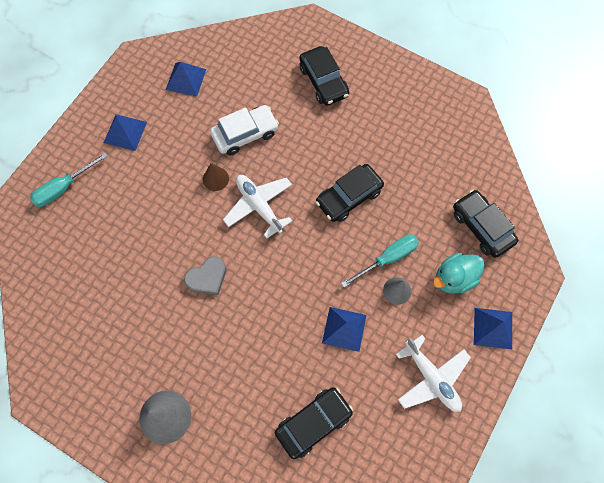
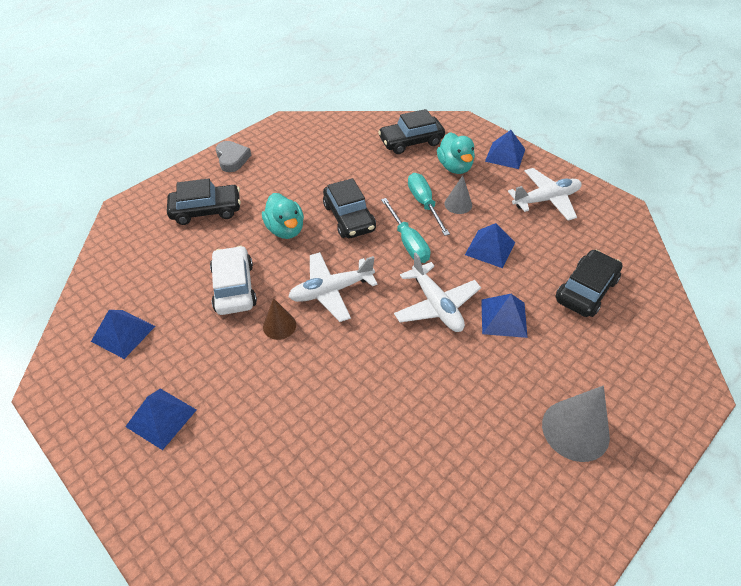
camera: 75 degrees left, 20 degrees down
(64, 188) = (210, 518): turquoise screwdriver -> turquoise screwdriver (408, 242)
(207, 278) = (405, 355): grey heart -> grey heart (232, 159)
(263, 350) = (503, 318): none -> blue pyramid
(264, 292) = (436, 305): none -> white plane
(313, 423) = (586, 290): black car -> black car turned 60 degrees clockwise
(318, 150) = (286, 230): none -> turquoise duck

